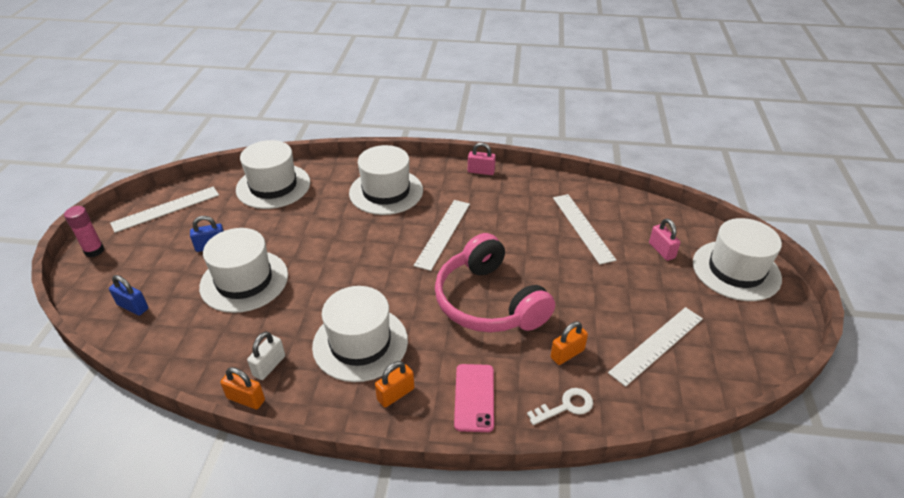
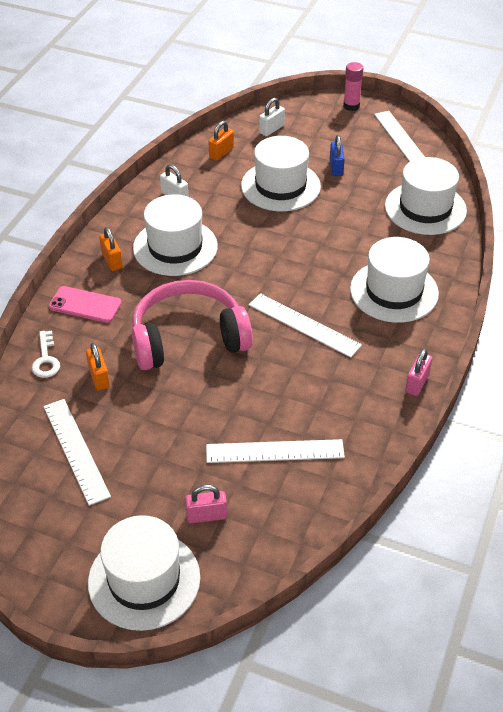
camera: 105 degrees right, 5 degrees up
(133, 307) = (271, 129): blue padlock -> white padlock
(246, 399) = (148, 184): orange padlock -> orange padlock (221, 153)

